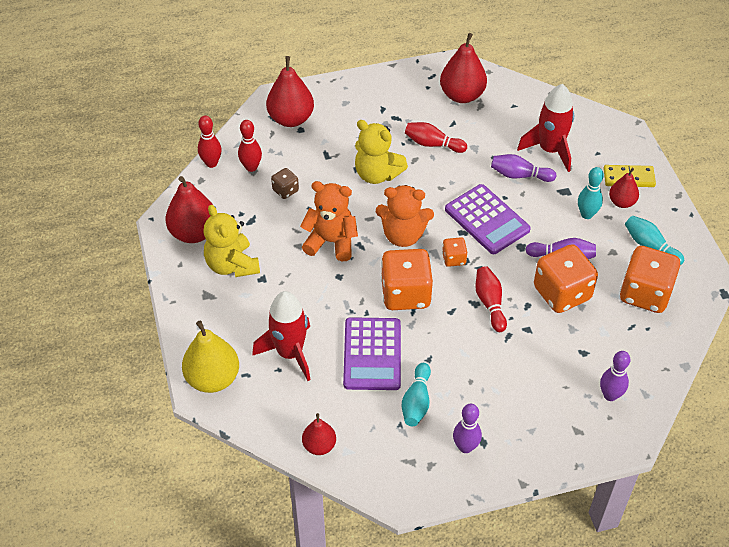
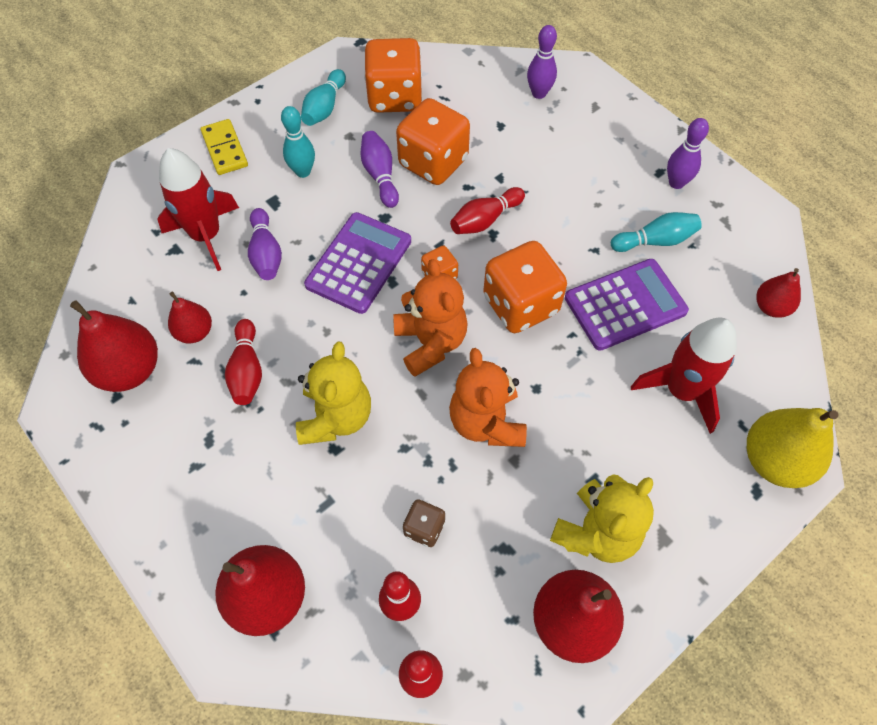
camera: 115 degrees left, 10 degrees up
(621, 202) = (268, 146): red pear -> red pear (195, 332)

